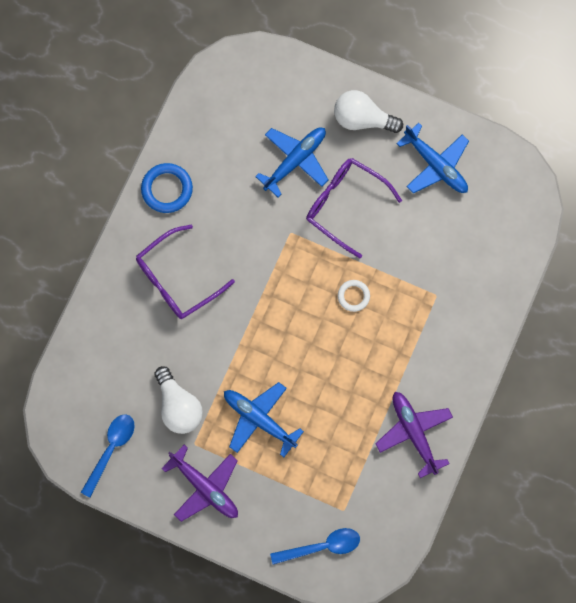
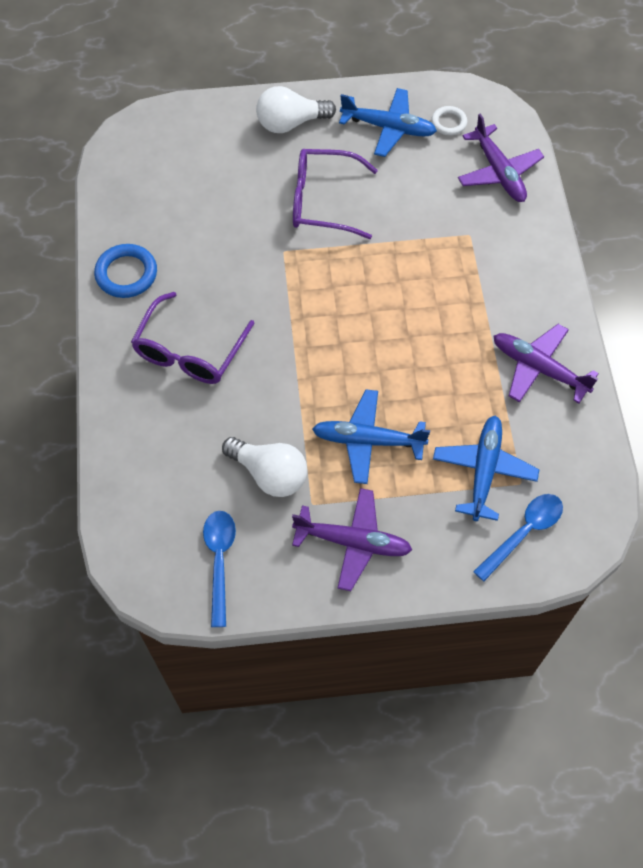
camera: 30 degrees left, 15 degrees down
(295, 161) = (246, 188): blue plane -> blue plane (484, 471)
(353, 296) = (387, 276): white ring -> white ring (448, 123)
(494, 252) = (498, 172): none -> purple plane

